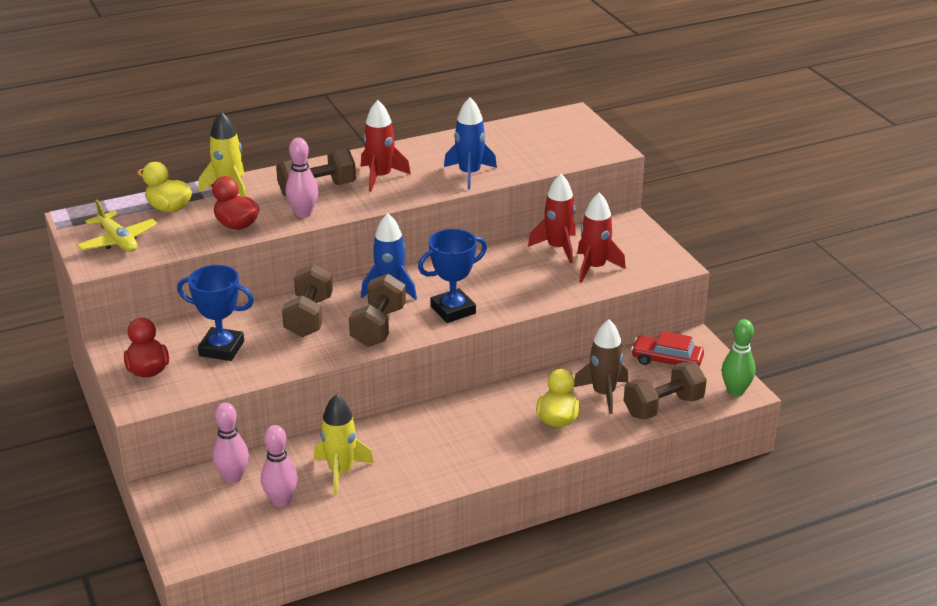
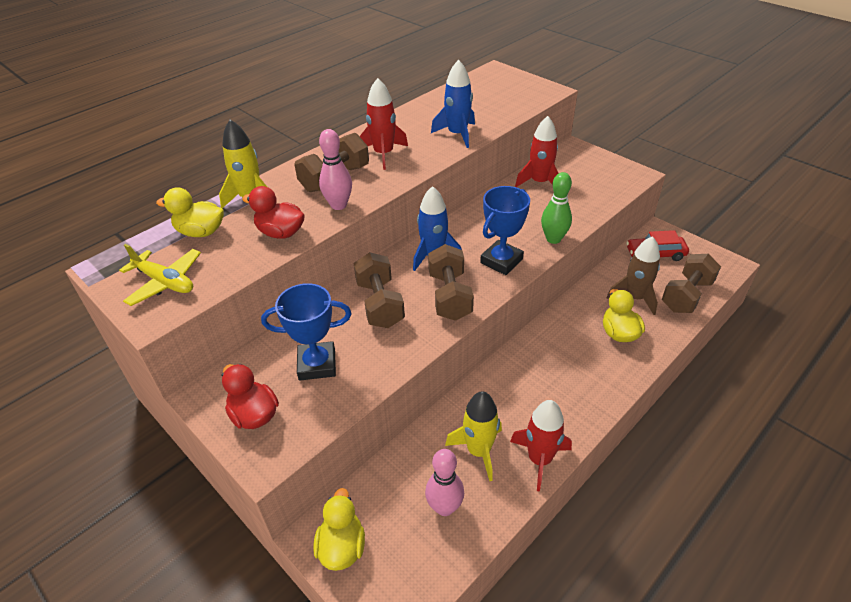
camera: 20 degrees left, 10 degrees up
(178, 501) = (342, 547): none -> yellow duck
(233, 477) = (381, 495): pink bowling pin -> none
(594, 267) = (581, 192): red rocket -> red rocket (539, 459)
(735, 391) = (724, 266): green bowling pin -> green bowling pin (553, 239)

